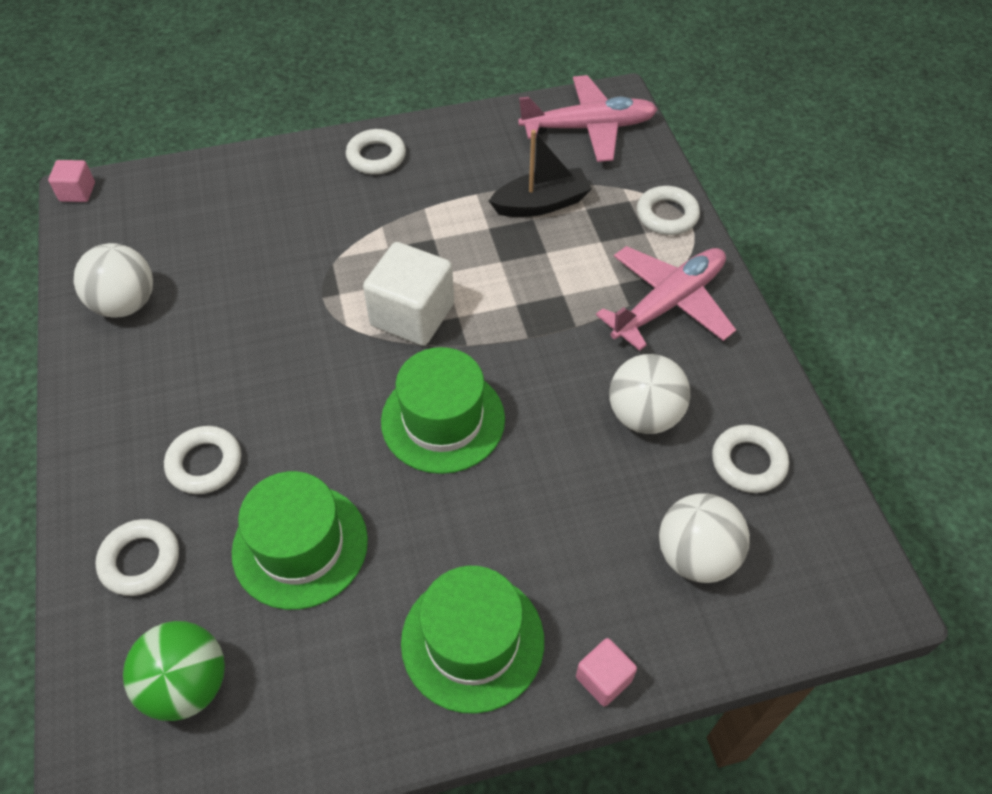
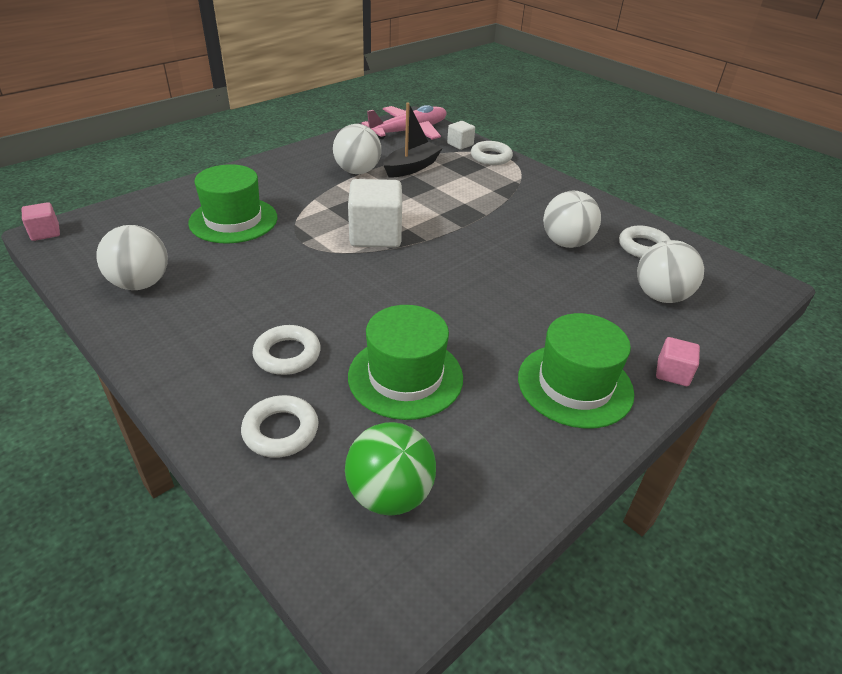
camera: 30 degrees left, 15 degrees down
(376, 157) = (280, 168): white ring -> none
(443, 420) = (445, 279): green hat -> green hat (233, 220)
(466, 191) = (357, 171): none -> white ball
(641, 176) = (460, 144): none -> white cube
(668, 303) = (529, 192): pink plane -> none

